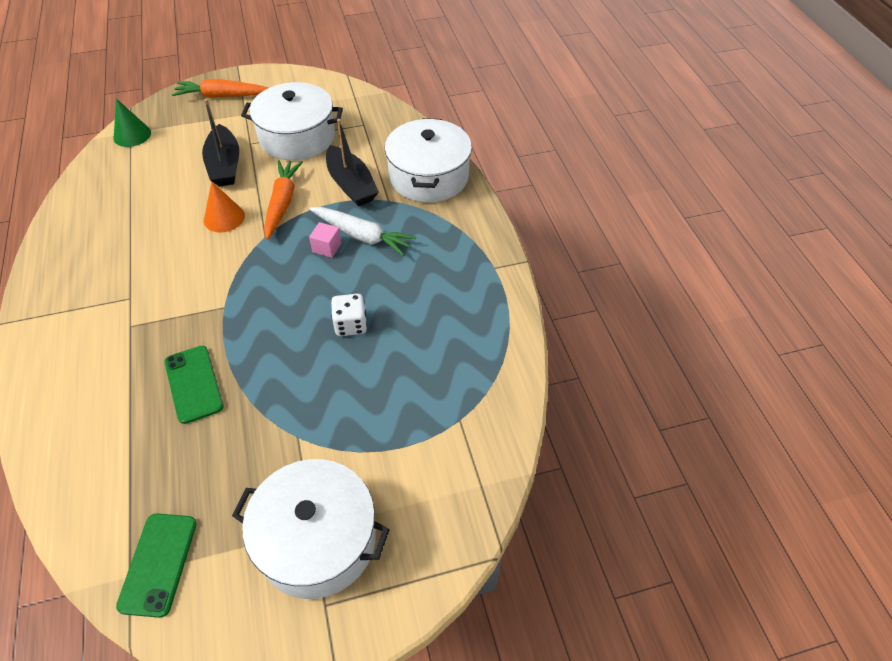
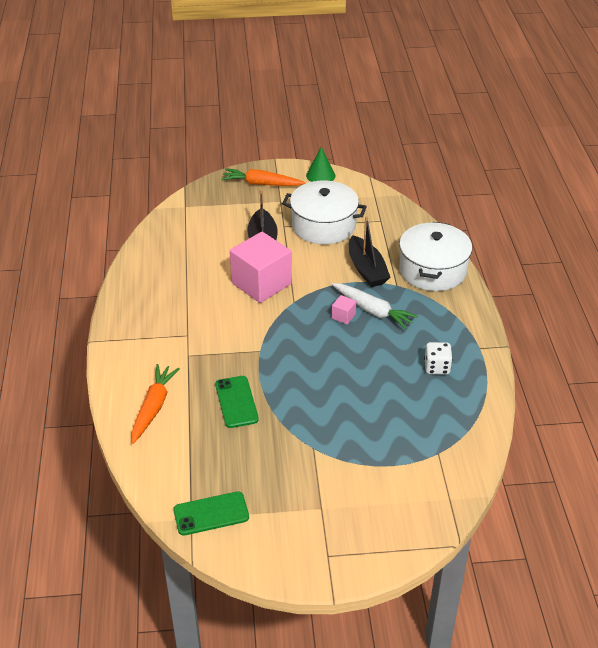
camera: 10 degrees right, 10 degrees down
(132, 135) = (186, 209): green cone -> green cone (320, 175)
(158, 564) = (211, 514): green phone -> green phone turned 60 degrees clockwise
(224, 218) = (261, 283): orange cone -> pink cube
(282, 203) = (309, 277): orange carrot -> orange carrot (153, 407)
(317, 540) = (324, 515): white pot -> none
(351, 325) = (359, 376): white dice -> white dice (437, 367)

